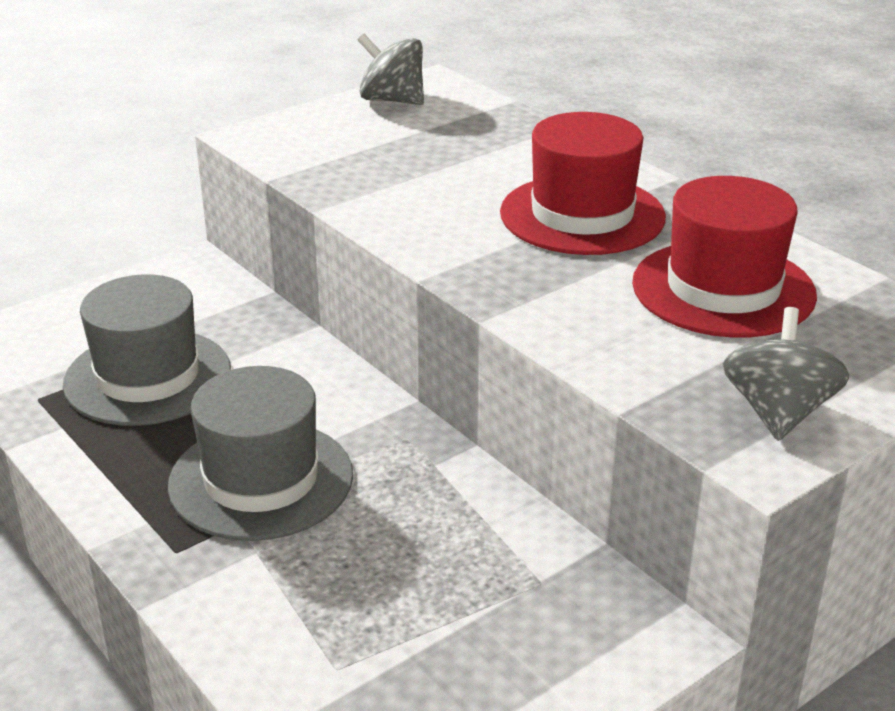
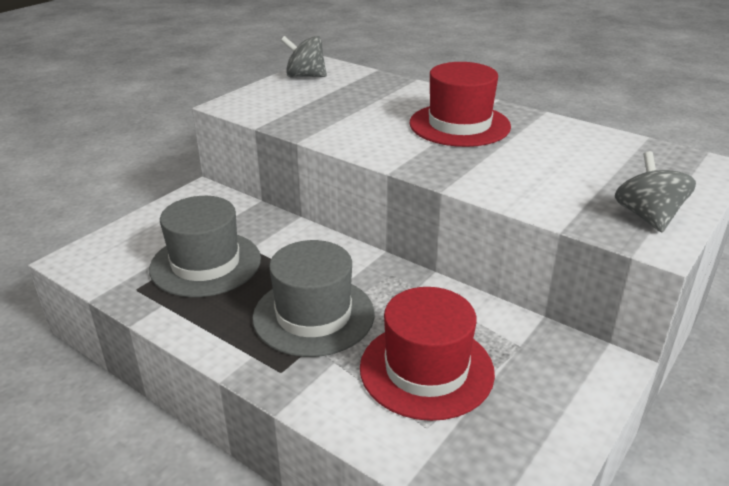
camera: 15 degrees left, 0 degrees up
(723, 289) = (567, 154): red hat -> red hat (426, 369)

